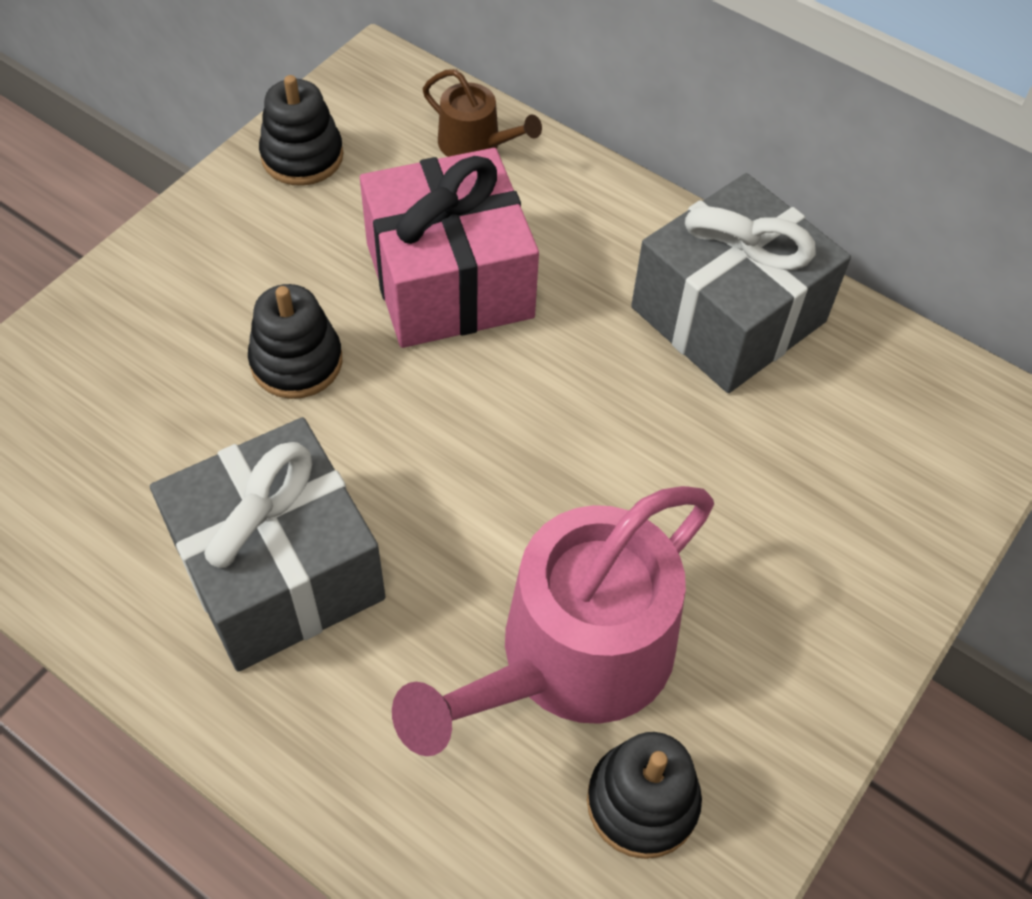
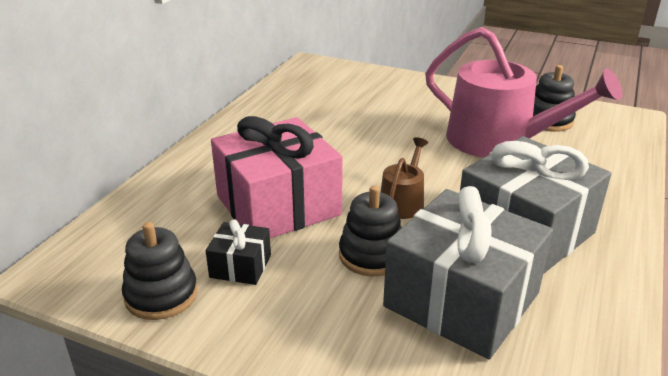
camera: 100 degrees left, 25 degrees down
(327, 227) = (240, 266): none -> black gift
(476, 144) = (145, 212): brown watering can -> brown watering can (403, 202)
(728, 314) = (276, 120): grey gift -> grey gift (461, 300)

